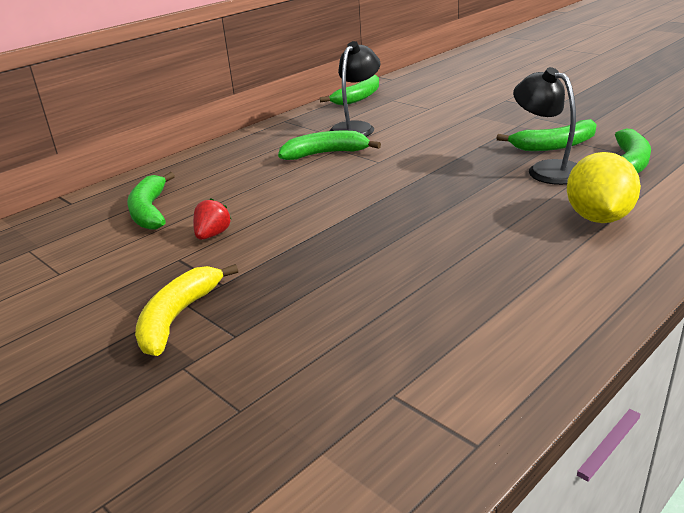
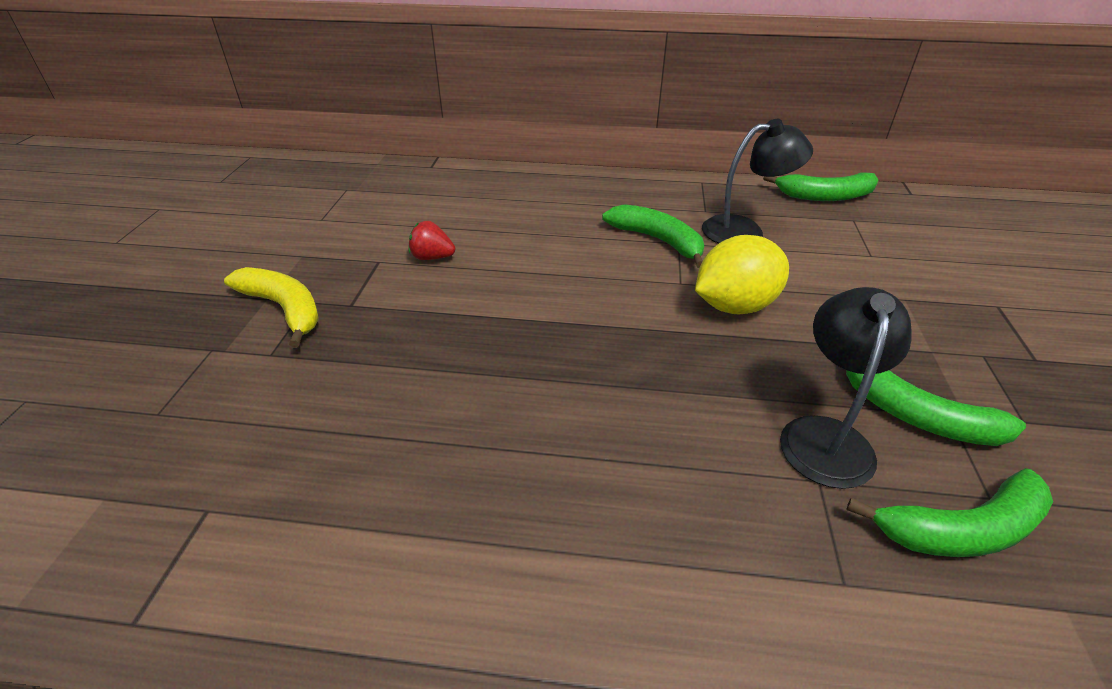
camera: 50 degrees right, 10 degrees up
(150, 211) = (447, 206): green banana -> none
(178, 317) = (284, 309): yellow banana -> yellow banana turned 60 degrees clockwise
(212, 235) = (432, 257): red strawberry -> red strawberry turned 150 degrees counterclockwise
(598, 218) = (733, 553): yellow lemon -> yellow lemon (734, 306)

